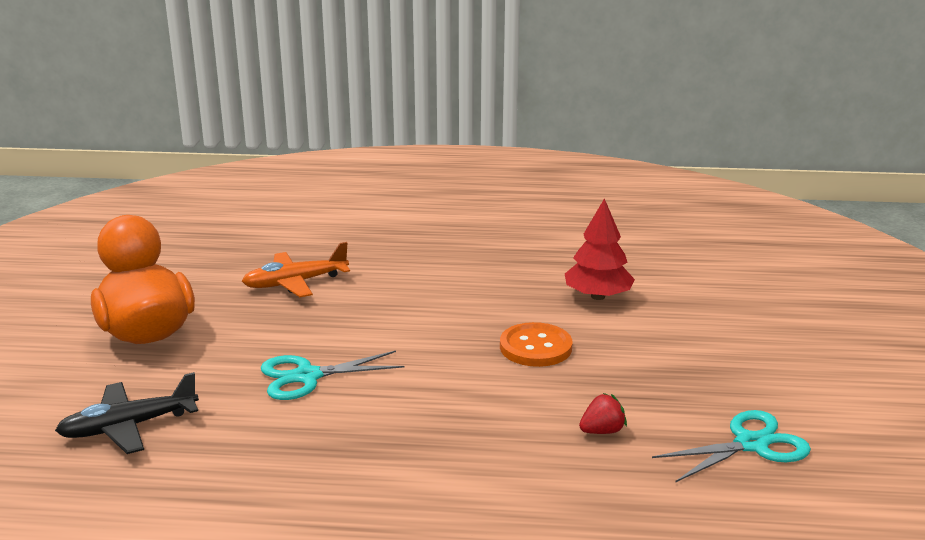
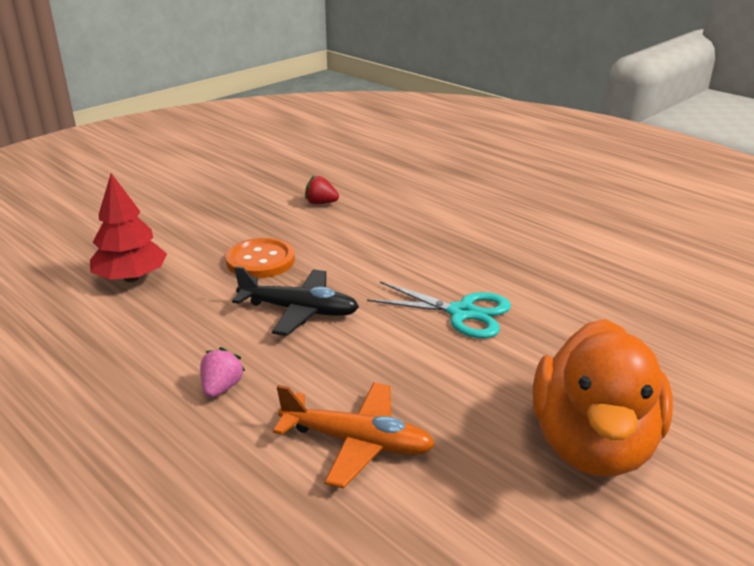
camera: 140 degrees left, 5 degrees up
(128, 427) = (646, 331): black plane -> black plane (299, 310)
(410, 273) = (221, 388): none -> pink strawberry
(751, 444) = (262, 172): turquoise scissors -> none

